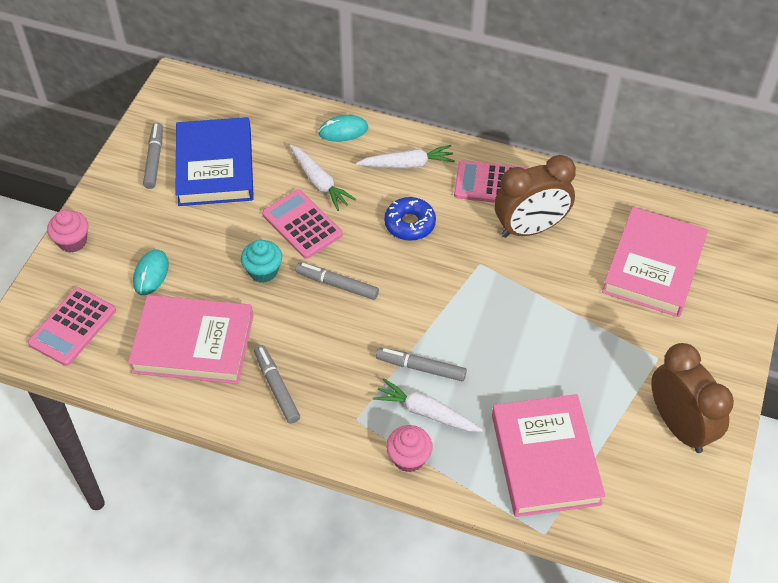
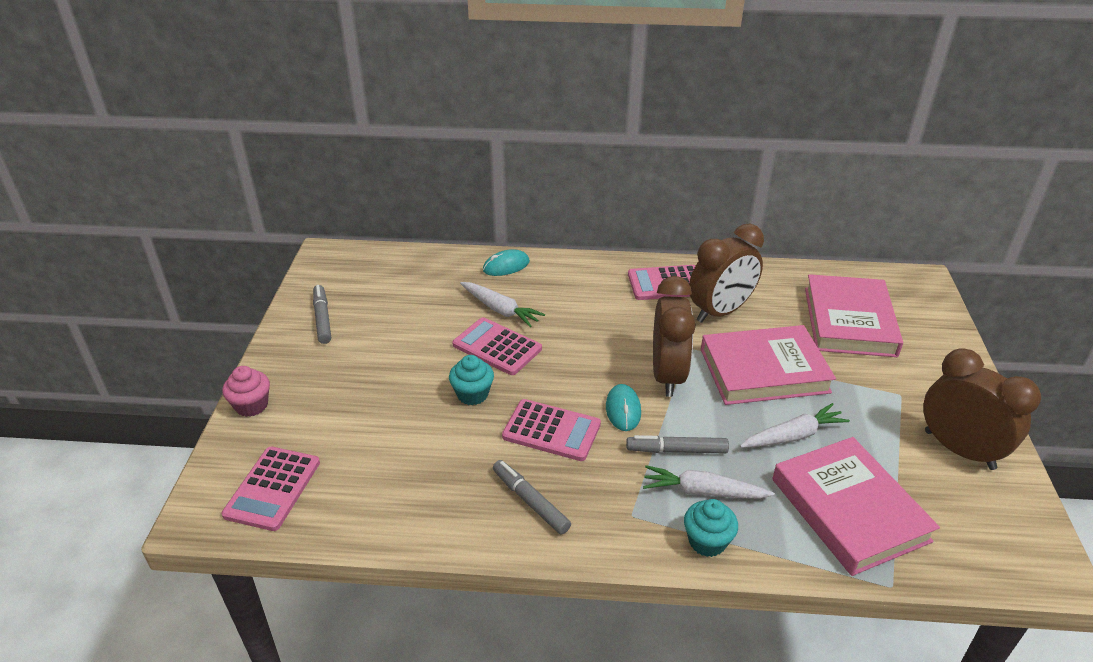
camera: 15 degrees left, 15 degrees down
(151, 274) = (350, 419): turquoise mouse -> turquoise mouse (623, 410)
(193, 344) = (420, 477): pink book -> pink book (764, 371)
(215, 166) = (388, 314): blue book -> none
(319, 323) = (551, 430): none -> pink calculator
(337, 284) = (555, 392): grey marker -> none
(407, 164) = (579, 282): white carrot -> white carrot (793, 436)
(409, 458) = (707, 541): pink cupcake -> turquoise cupcake
(410, 224) = (604, 328): blue donut -> none
(447, 289) = (667, 375): none -> brown clock

